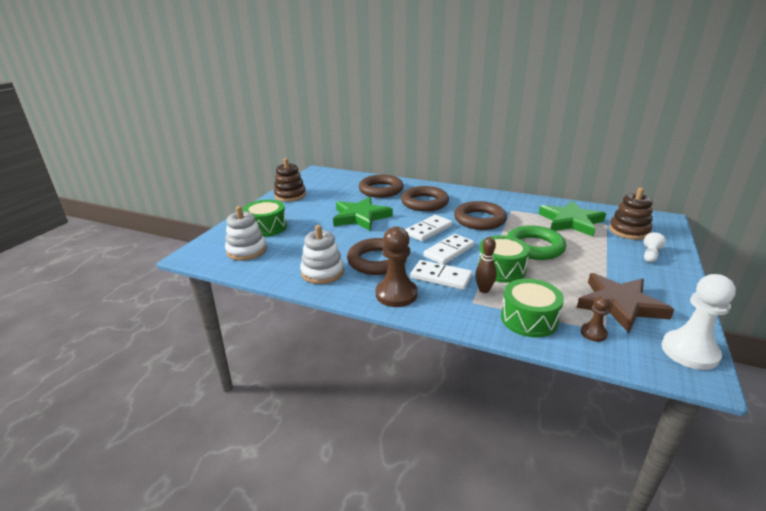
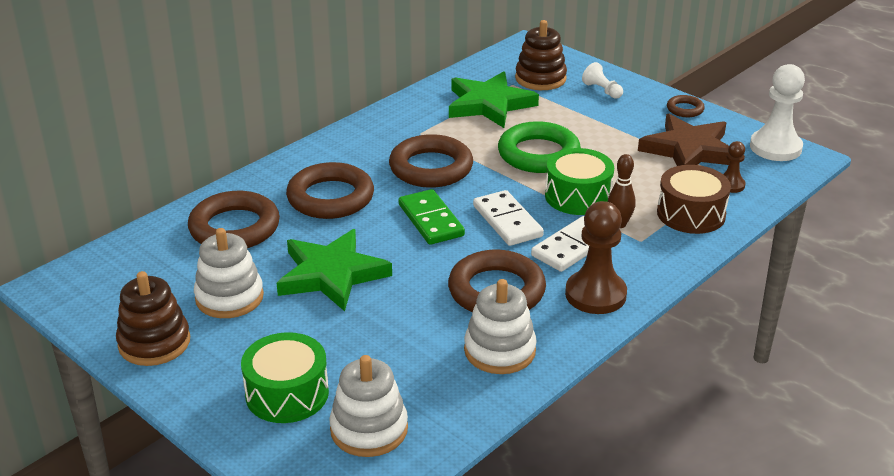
camera: 70 degrees left, 5 degrees up
(328, 201) = (229, 297): none -> white stacking toy
(428, 230) = (430, 220): white domino -> green domino
(529, 319) = (691, 214): green drum -> brown drum
(680, 294) = (685, 109): none -> brown ring

